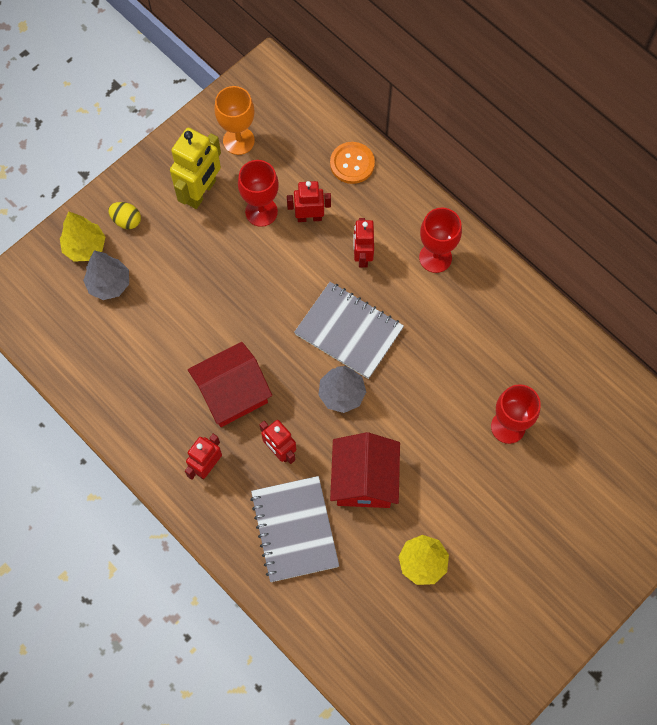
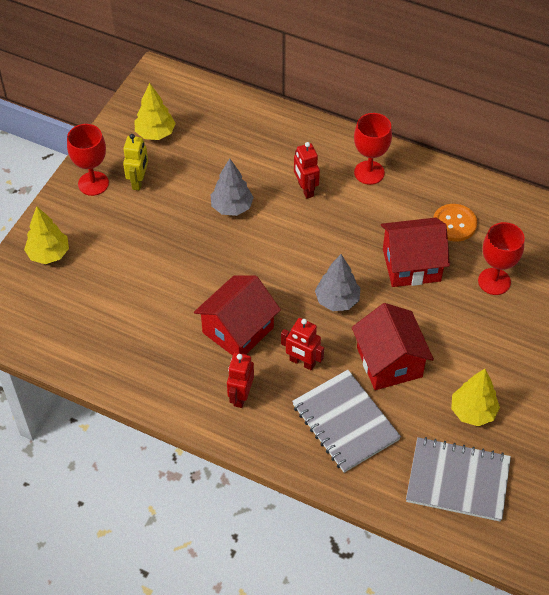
camera: 20 degrees left, 15 degrees down
(109, 284) = (84, 277): grey tree -> grey tree (232, 207)
(126, 221) = (79, 222): yellow egg -> none
(201, 192) = (138, 181): yellow robot -> yellow robot, size x0.64
(238, 141) = (155, 133): orange goblet -> yellow tree
(261, 212) = (200, 181): red goblet -> red goblet (93, 183)
(309, 217) = (245, 173): red robot -> none
(349, 331) = (320, 250): grey notebook -> grey notebook (458, 480)
(352, 164) = (264, 123): orange button -> orange button (454, 224)
(432, 379) = (411, 265): none -> red house

